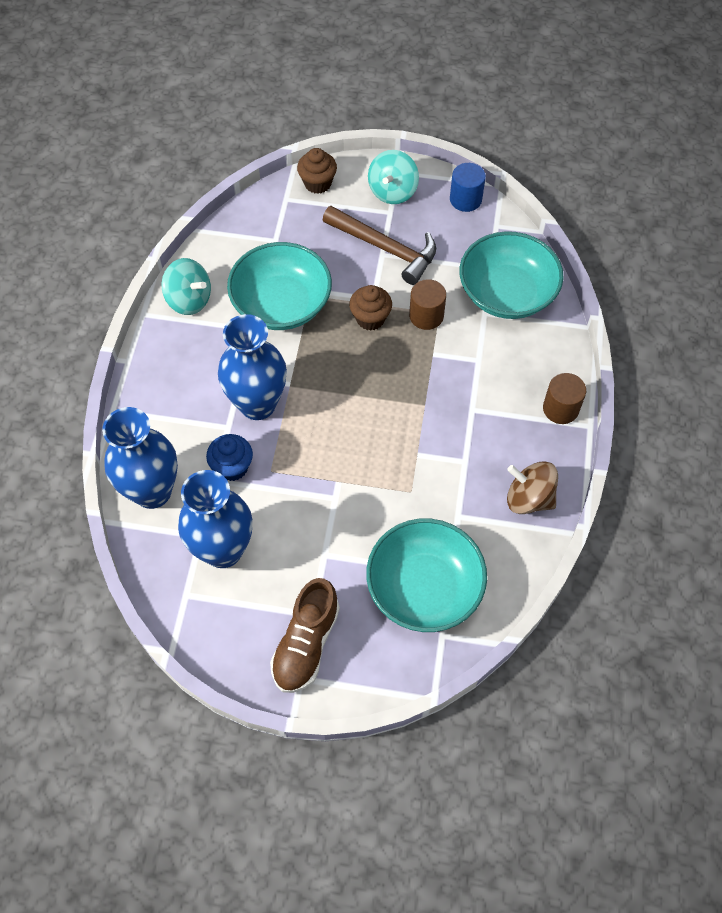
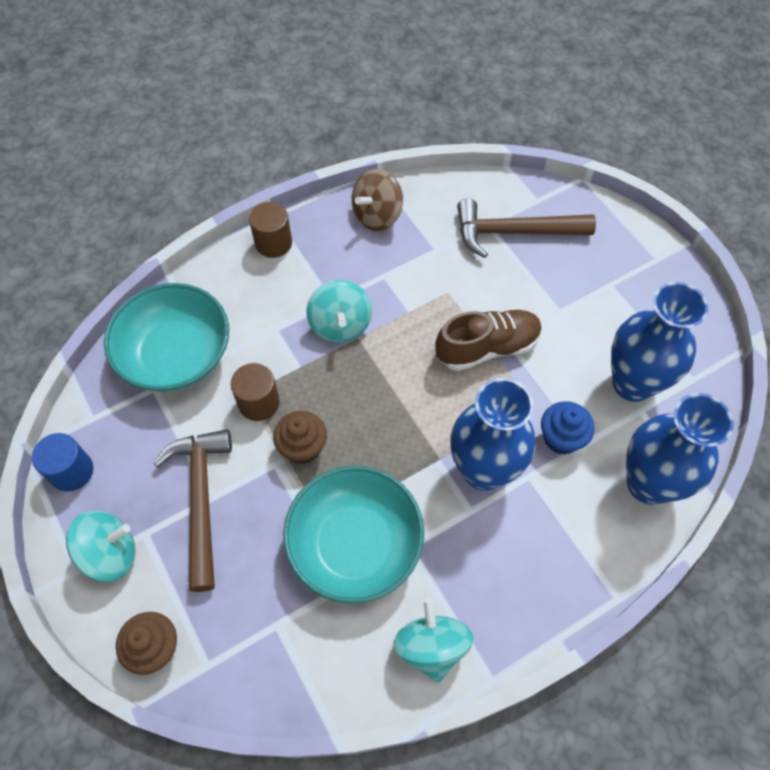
camera: 130 degrees left, 0 degrees up
(306, 644) = (633, 272): brown shoe -> brown shoe (487, 348)
(424, 587) = (515, 232): turquoise bowl -> brown hammer
(445, 401) = (340, 325): none -> turquoise spinning top
(529, 498) = (377, 215): brown spinning top -> brown spinning top turned 60 degrees clockwise

